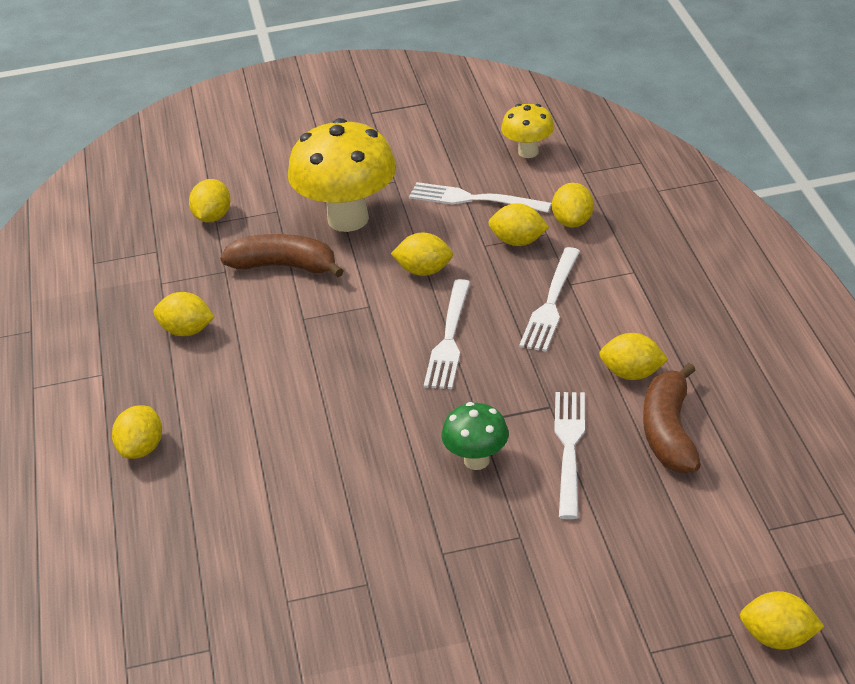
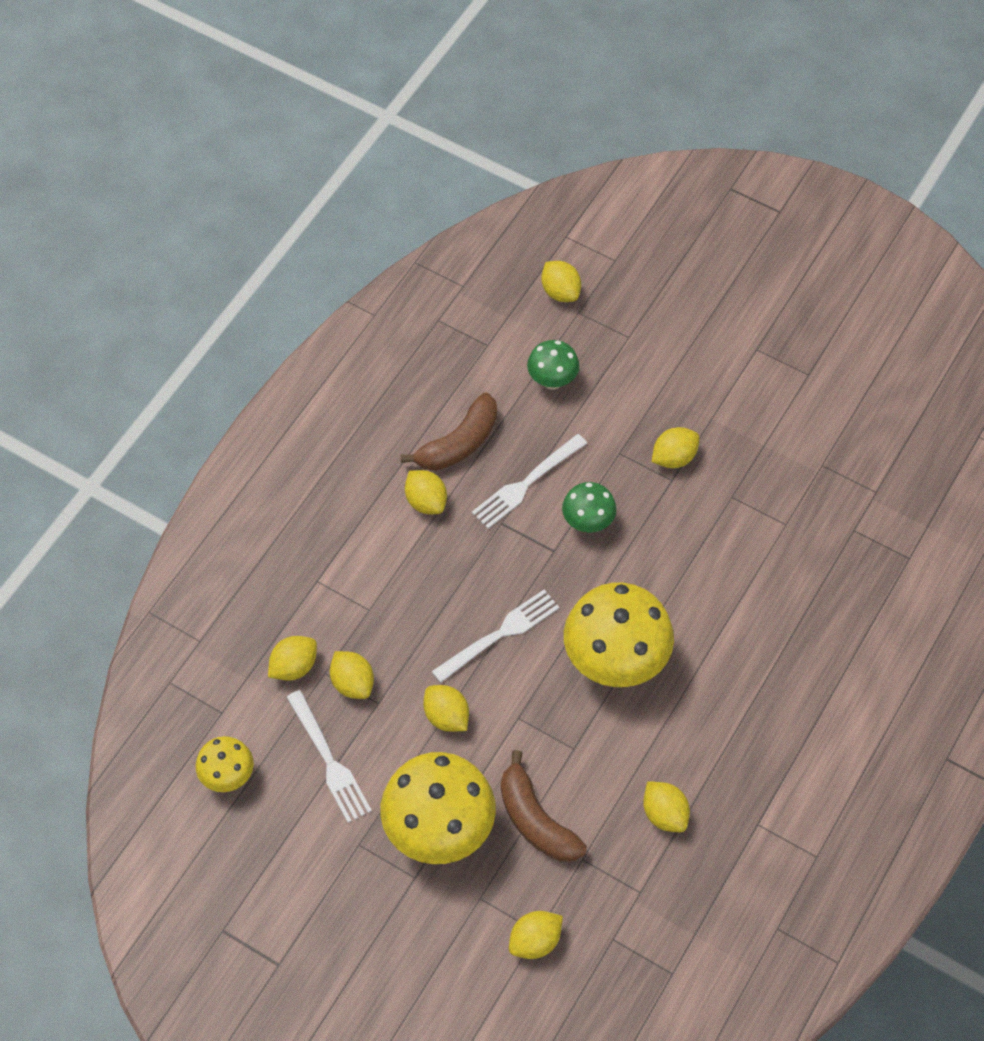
camera: 140 degrees left, 20 degrees up
(141, 448) = (782, 721): yellow lemon -> yellow lemon (674, 457)
(332, 387) = (615, 662): none -> yellow mushroom
(551, 304) = (402, 603): white fork -> none
(664, 547) = (552, 381): none -> green mushroom

